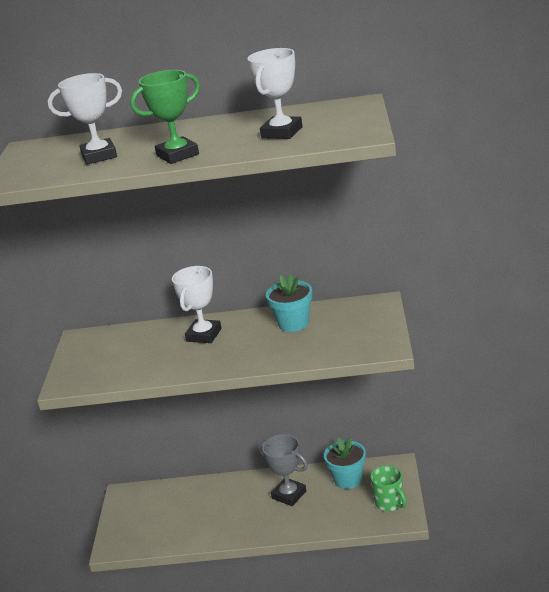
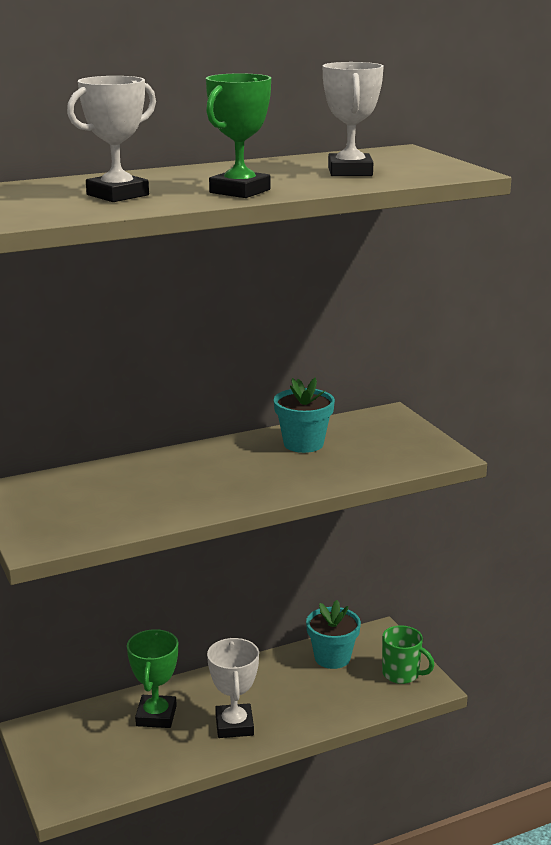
camera: 30 degrees left, 5 degrees down
(202, 500) = (156, 716): none -> green trophy
(204, 335) = (193, 467): white trophy -> white trophy (234, 725)
(289, 495) = (270, 688): grey trophy -> none

